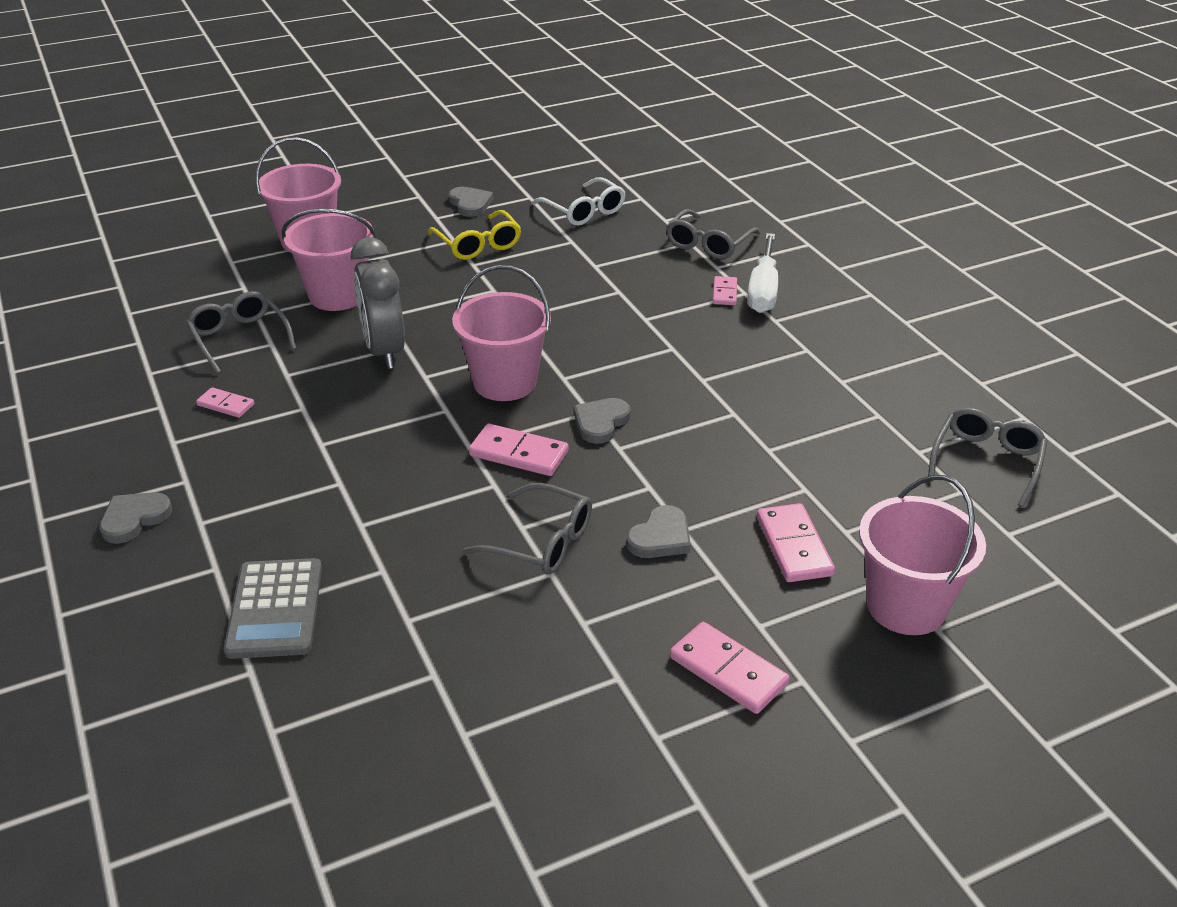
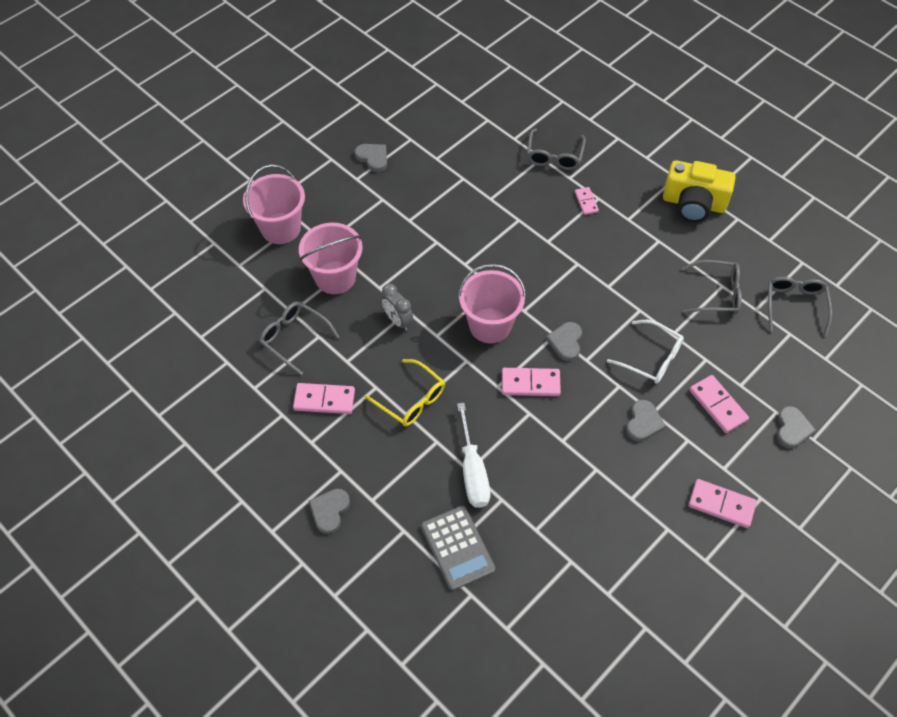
camera: 20 degrees left, 20 degrees up
(225, 405) = (324, 400): pink domino -> pink domino, size x1.64
(384, 351) = (398, 320): grey clock -> grey clock, size x0.60
(478, 244) = (402, 199): yellow glasses -> yellow glasses (411, 399)
(541, 542) = (579, 448): grey glasses -> grey glasses (716, 293)
(584, 211) = (455, 144): white glasses -> white glasses (651, 358)
(763, 290) = (609, 192): white screwdriver -> white screwdriver (472, 471)
(882, 324) = (693, 203): none -> yellow camera
(906, 606) = (792, 429): pink bucket -> grey heart

